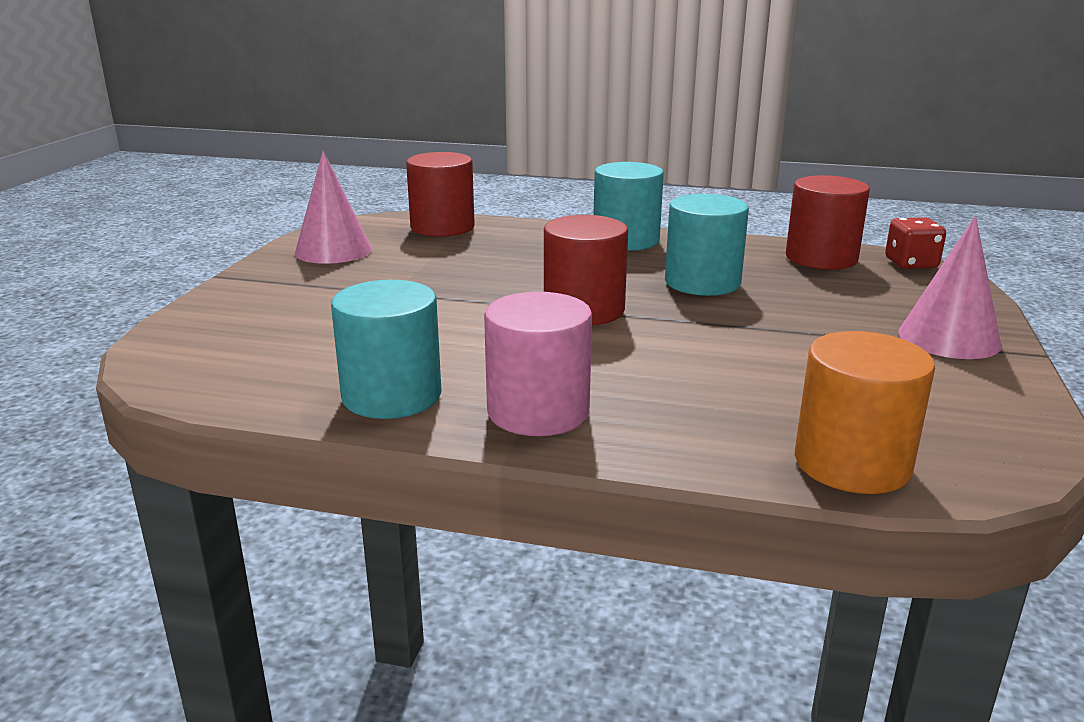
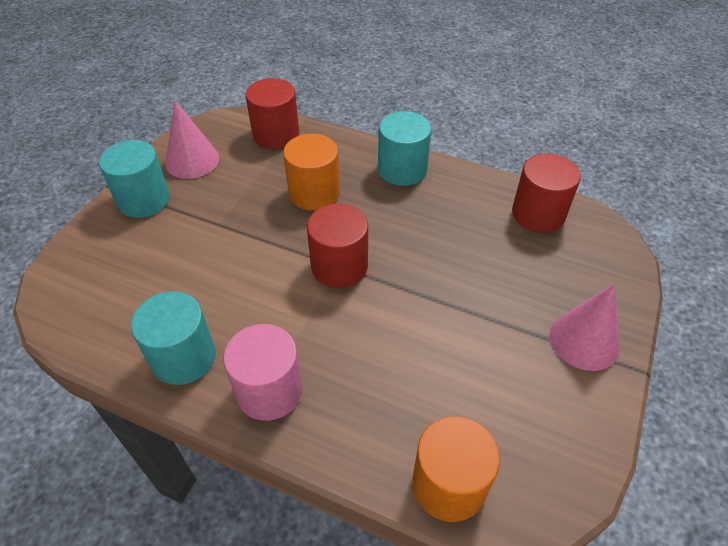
camera: 10 degrees right, 25 degrees up
(517, 262) = (314, 193): none -> orange cylinder
(702, 282) = (436, 238): turquoise cylinder -> turquoise cylinder (144, 200)
(911, 264) = (603, 231): red dice -> none

